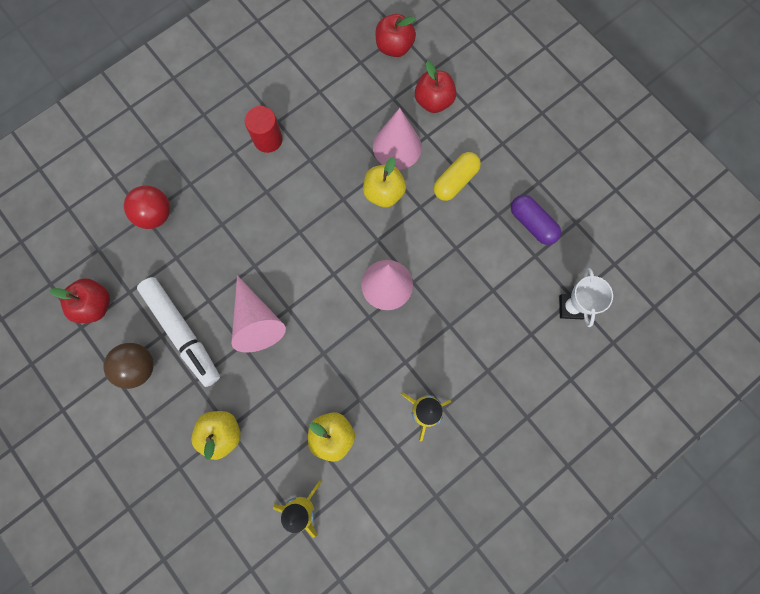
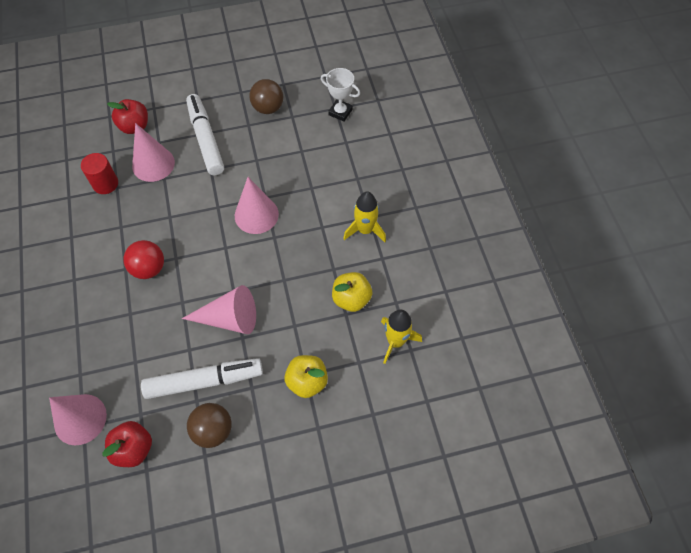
camera: 65 degrees left, 15 degrees down
(104, 242) = (80, 419): none -> pink cone
(155, 215) = (85, 364): red ball -> red ball (149, 268)
(268, 139) = (81, 250): red cylinder -> red cylinder (105, 184)
(384, 193) = (183, 187): yellow apple -> none
(394, 47) = (72, 133): red apple -> none
(455, 181) = (206, 139): yellow capsule -> white marker
(532, 223) = (268, 108): purple capsule -> brown ball

